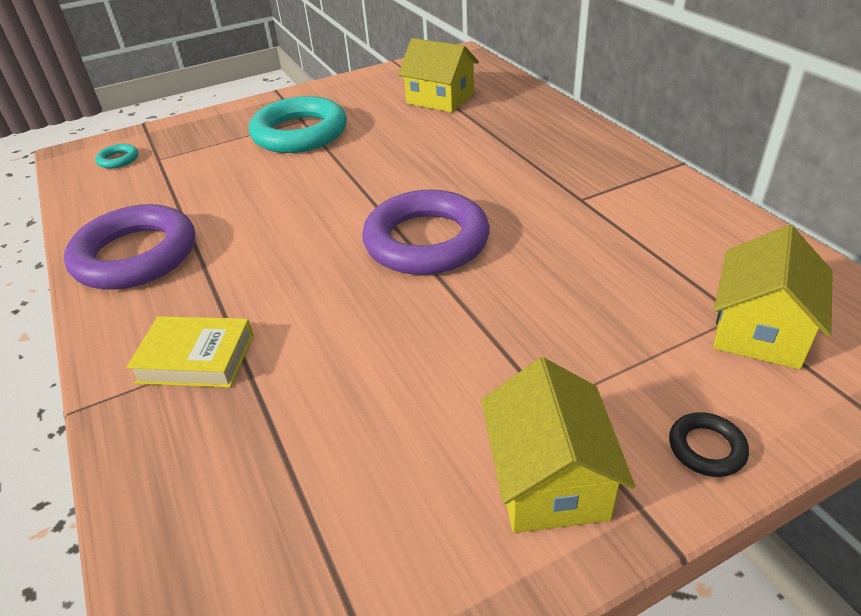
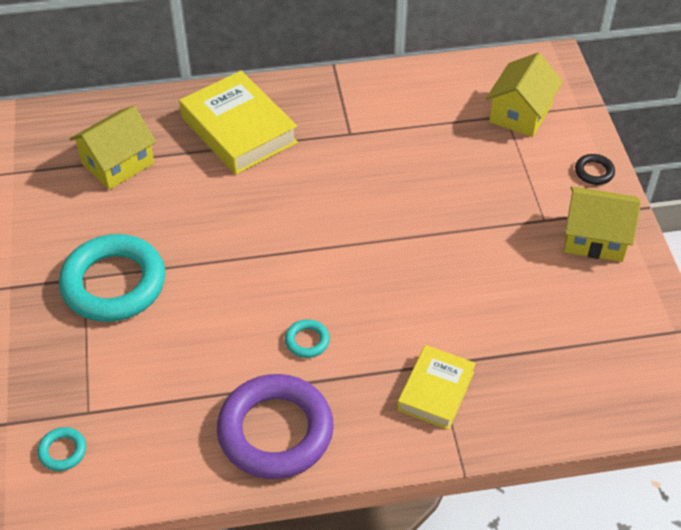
camera: 75 degrees left, 10 degrees up
(256, 246) = (307, 341): none -> turquoise ring
(426, 241) = (357, 233): purple ring -> none
(528, 138) = (238, 130): none -> yellow book
(759, 330) = (520, 113): yellow house -> yellow house turned 75 degrees clockwise

